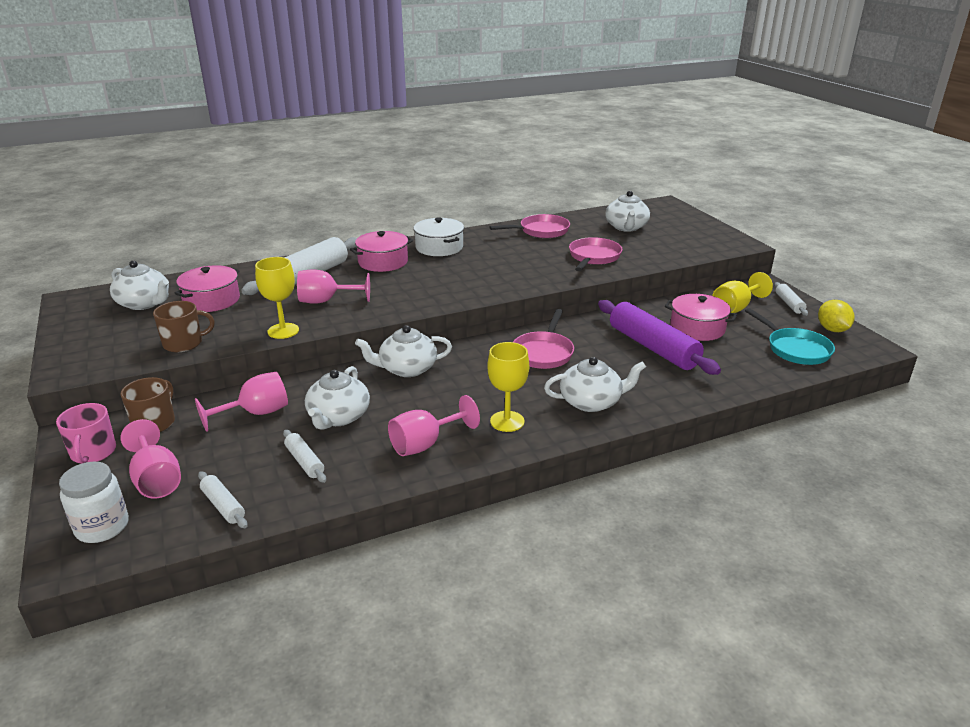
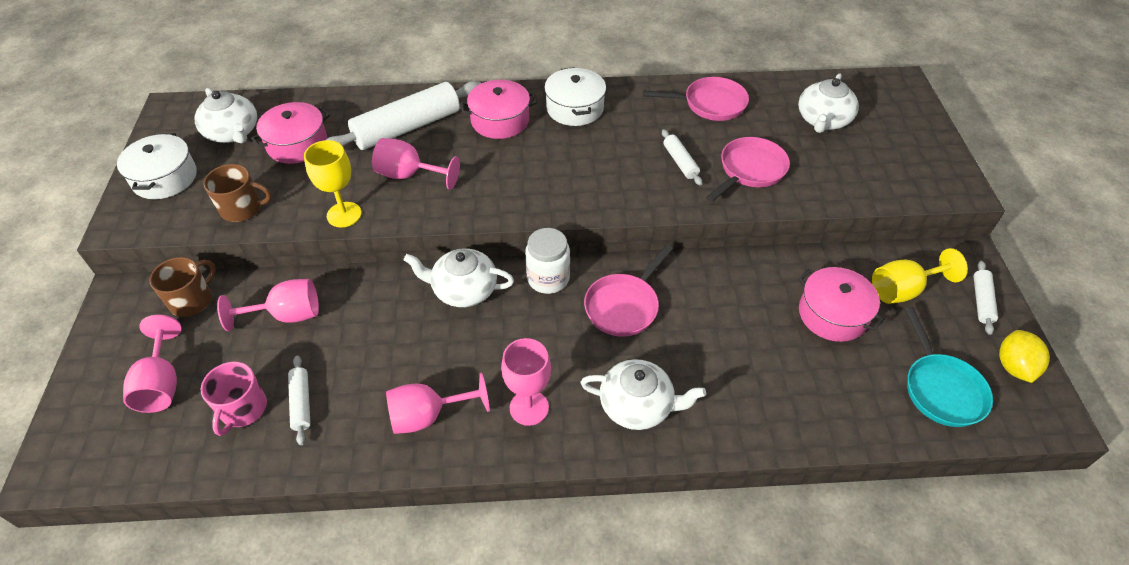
camera: 20 degrees right, 20 degrees up
(93, 339) = (165, 178): none -> white pot
(93, 452) = (124, 326): pink mug -> pink mug (243, 409)
(102, 527) = (93, 433): white jar -> white jar (548, 278)
(223, 506) = (203, 441): white rolling pin -> white rolling pin (680, 162)
(338, 417) = (362, 345): white teapot -> none
(507, 421) = (529, 408): yellow goblet -> pink goblet
(652, 347) = (757, 333): purple rolling pin -> none

